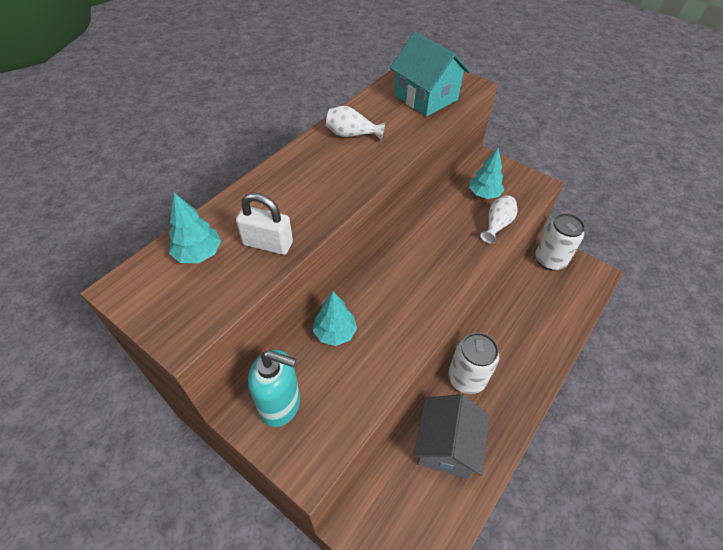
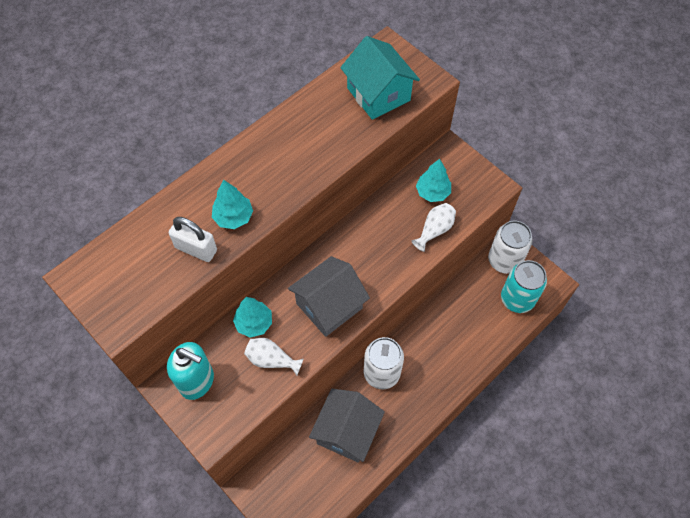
camera: 10 degrees right, 10 degrees up
(198, 253) = (137, 251): turquoise tree -> turquoise tree (233, 217)
(352, 135) = (293, 135): white vase -> white vase (271, 360)
(412, 305) = (329, 305): none -> grey house
(574, 291) = (517, 299): none -> turquoise can

